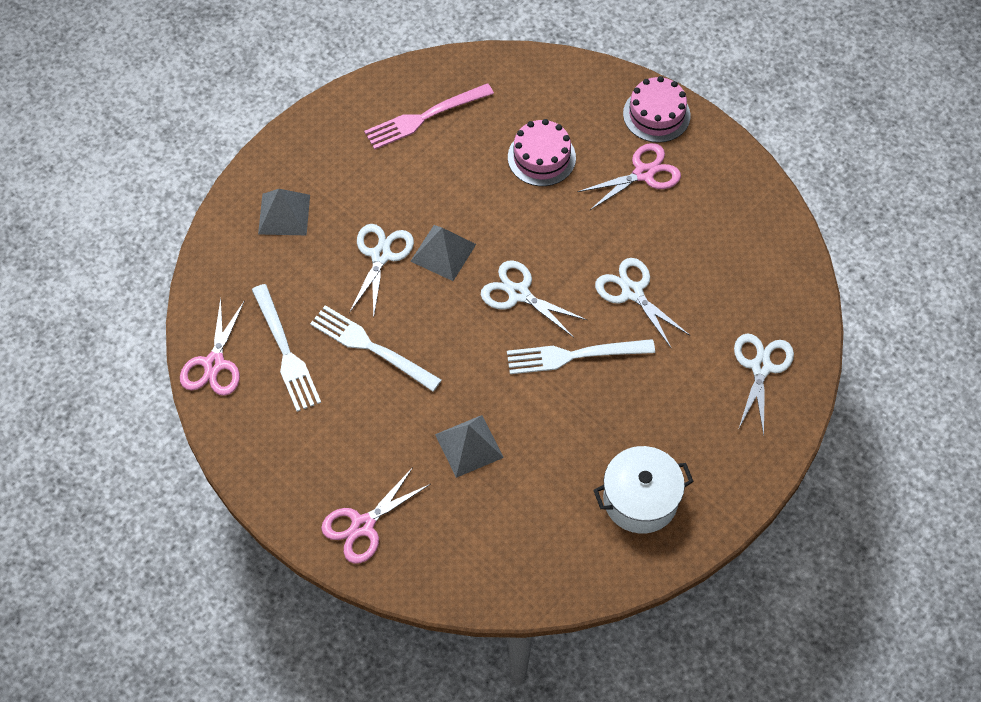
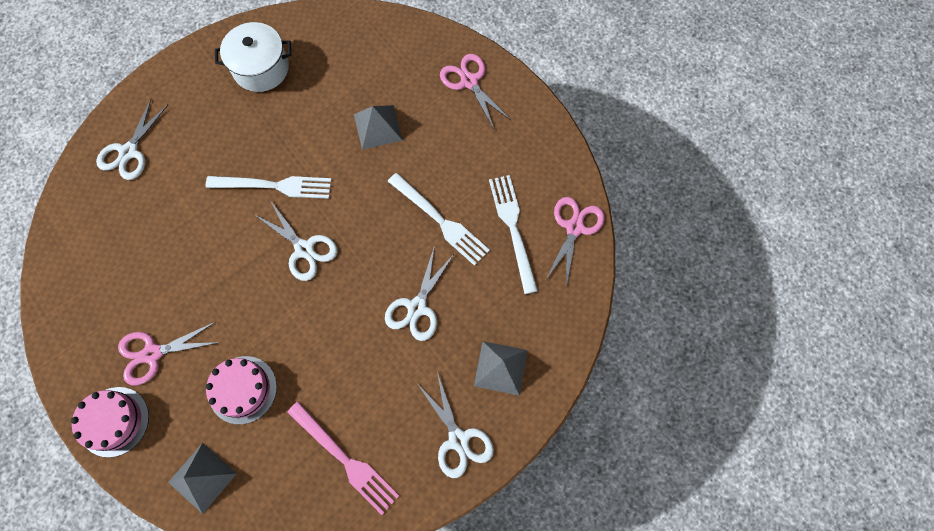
camera: 170 degrees left, 10 degrees up
(363, 525) = (469, 82): pink scissors -> pink scissors turned 90 degrees counterclockwise
(424, 118) = (346, 460): pink fork -> pink fork turned 60 degrees clockwise
(443, 252) = (360, 301): grey pyramid -> grey pyramid (202, 477)
(632, 292) = (207, 234): white scissors -> white scissors (458, 439)

